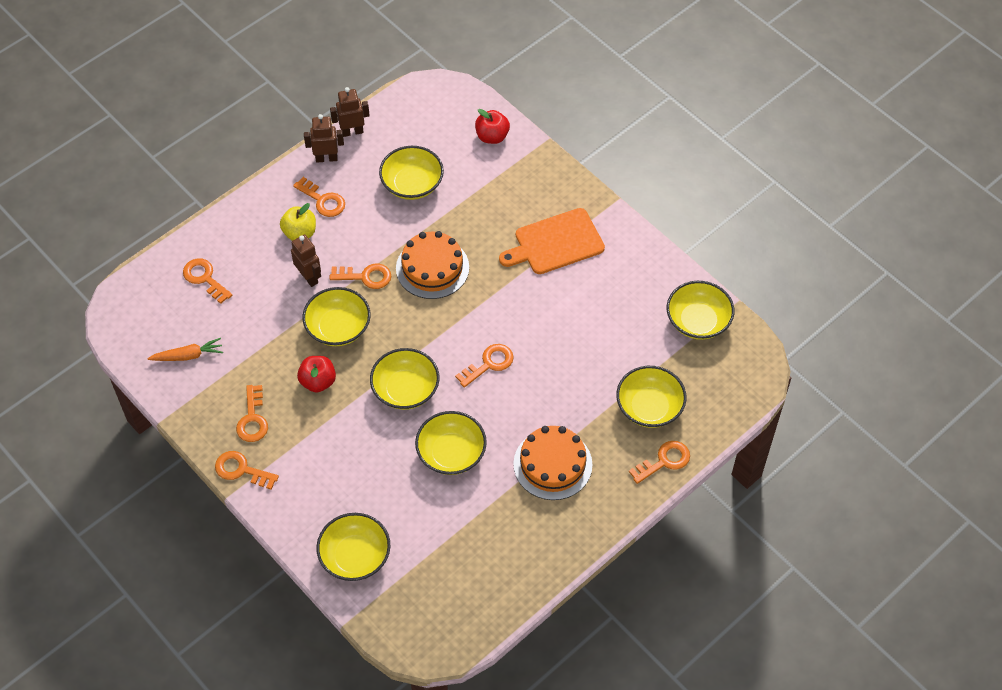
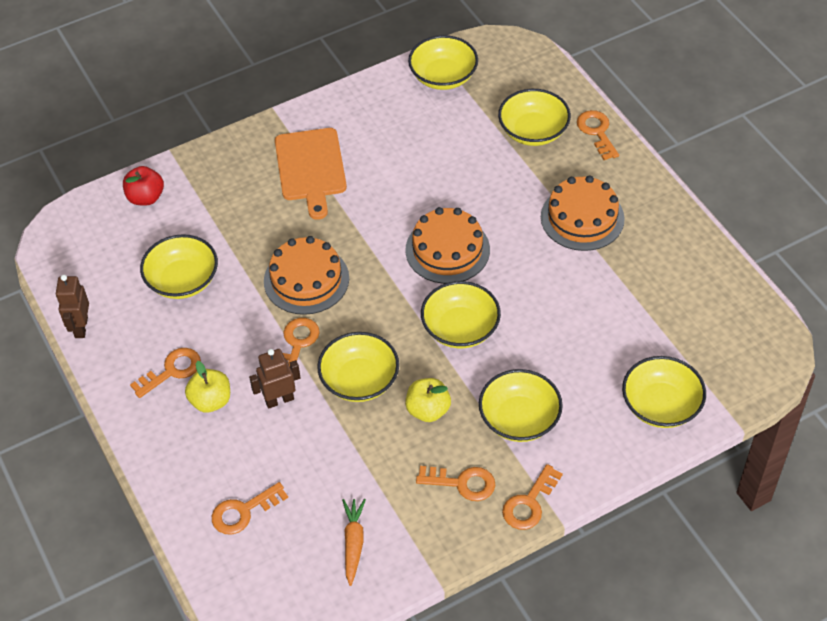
camera: 75 degrees left, 5 degrees down
(318, 381) = (428, 410): red apple -> yellow apple
(326, 158) = (110, 359): brown robot -> none
(451, 453) = (550, 300): yellow bowl -> yellow bowl (519, 419)
(489, 364) = (447, 250): orange key -> orange cake

